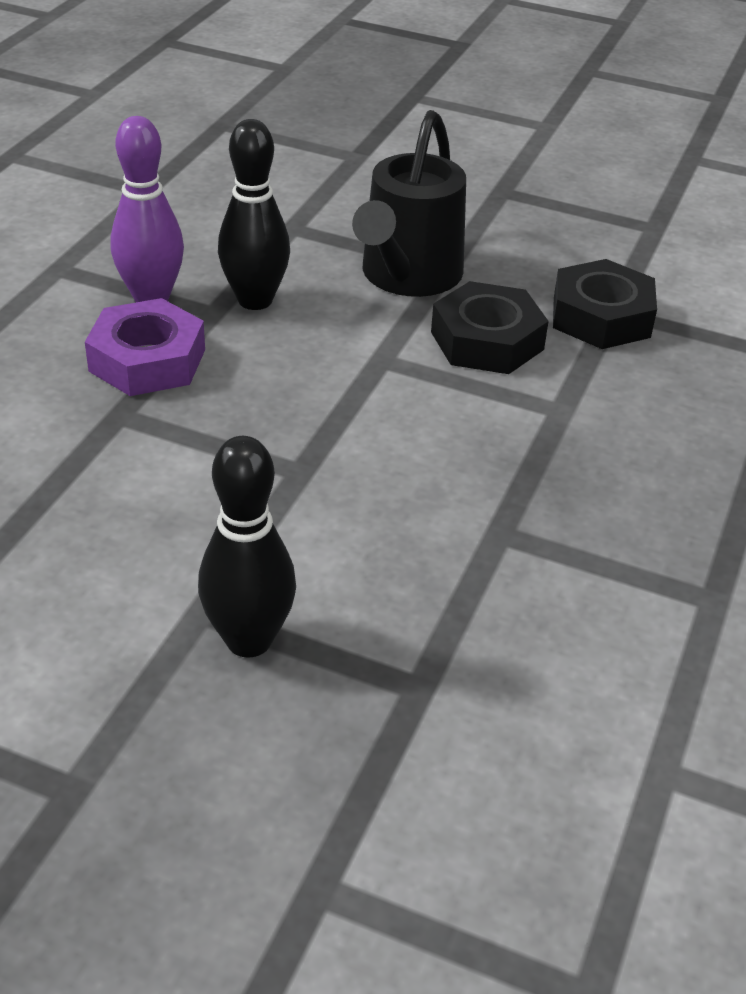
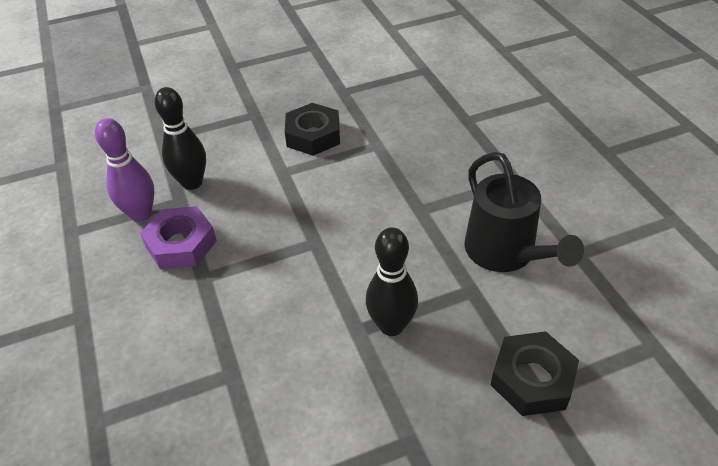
camera: 40 degrees left, 5 degrees up
(407, 277) = (244, 129): black watering can -> black watering can (505, 254)
(601, 317) = (342, 97): black nut -> black nut (532, 379)

